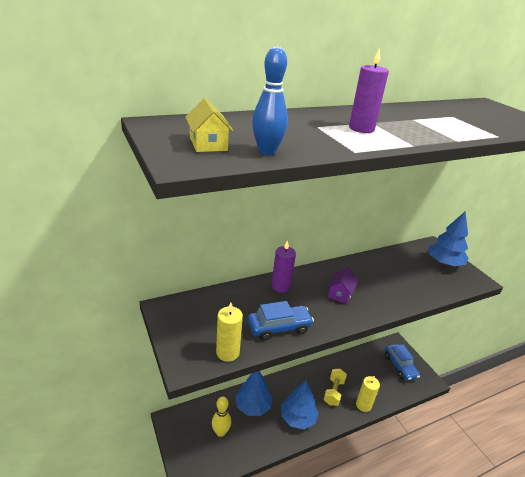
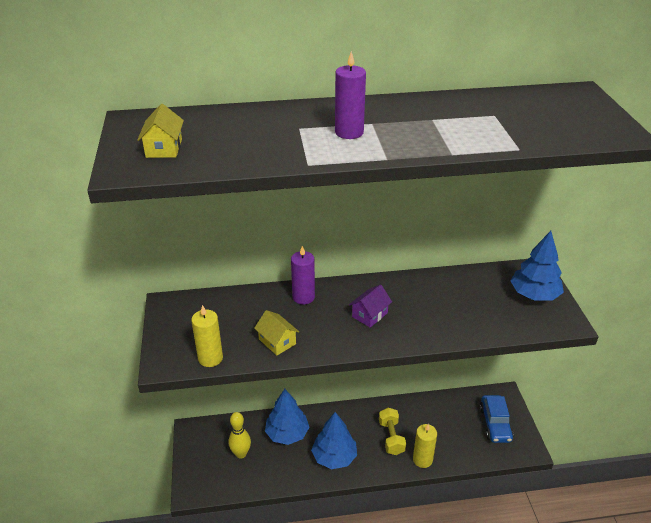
camera: 20 degrees right, 5 degrees up
(267, 152) = (214, 160): blue bowling pin -> none
(279, 327) = (277, 341): blue car -> yellow house
(333, 392) = (391, 437): yellow dumbbell -> yellow dumbbell turned 45 degrees counterclockwise

